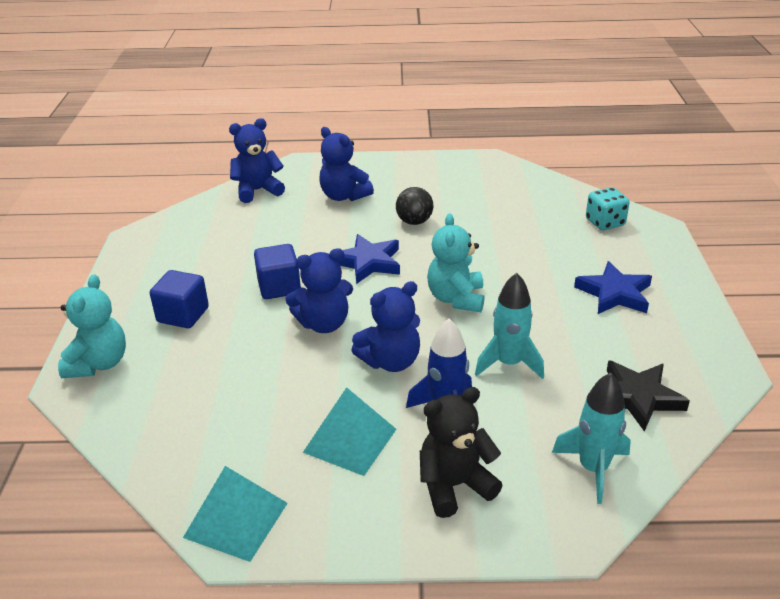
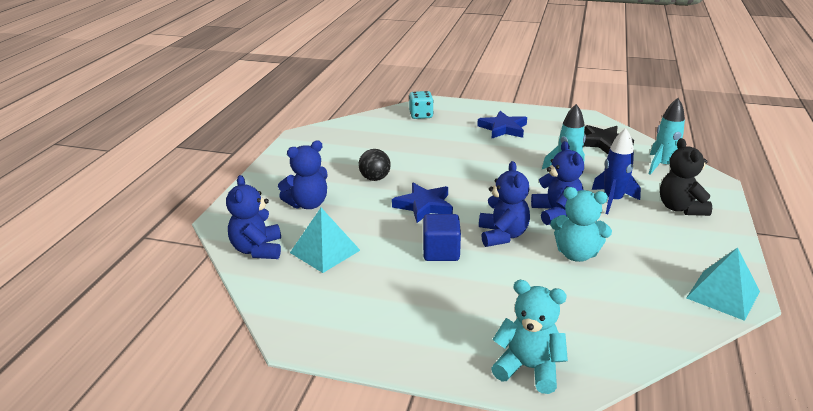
camera: 75 degrees left, 5 degrees down
(183, 315) = (464, 309): blue cube -> none
(350, 440) = (640, 239): turquoise pyramid -> turquoise pyramid (325, 251)
(456, 298) = (489, 178): turquoise teddy bear -> turquoise teddy bear (576, 254)

